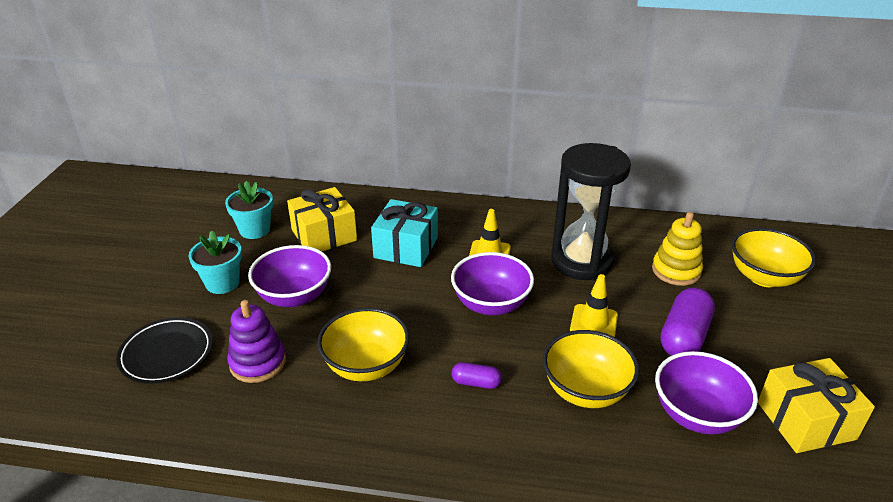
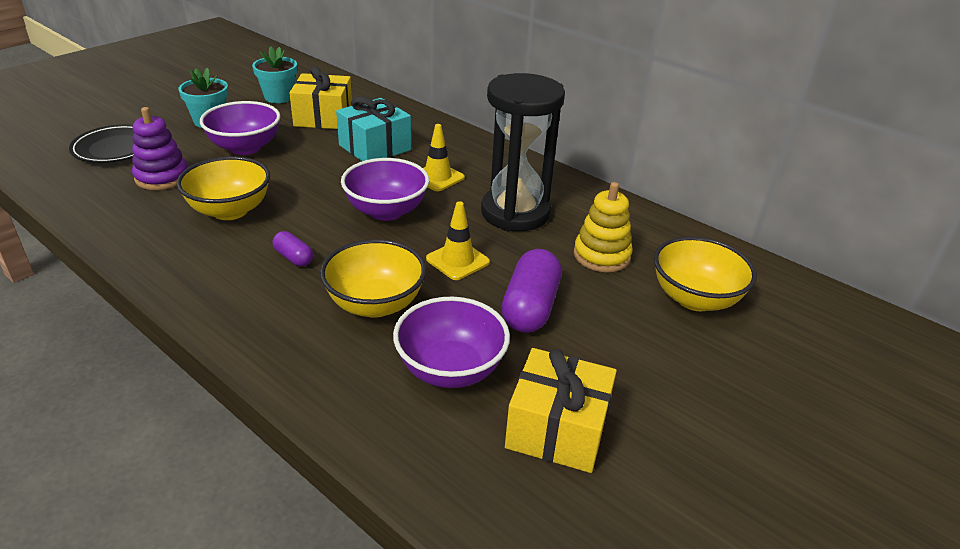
camera: 30 degrees right, 0 degrees up
(684, 336) = (530, 307): purple capsule -> purple capsule turned 45 degrees counterclockwise

